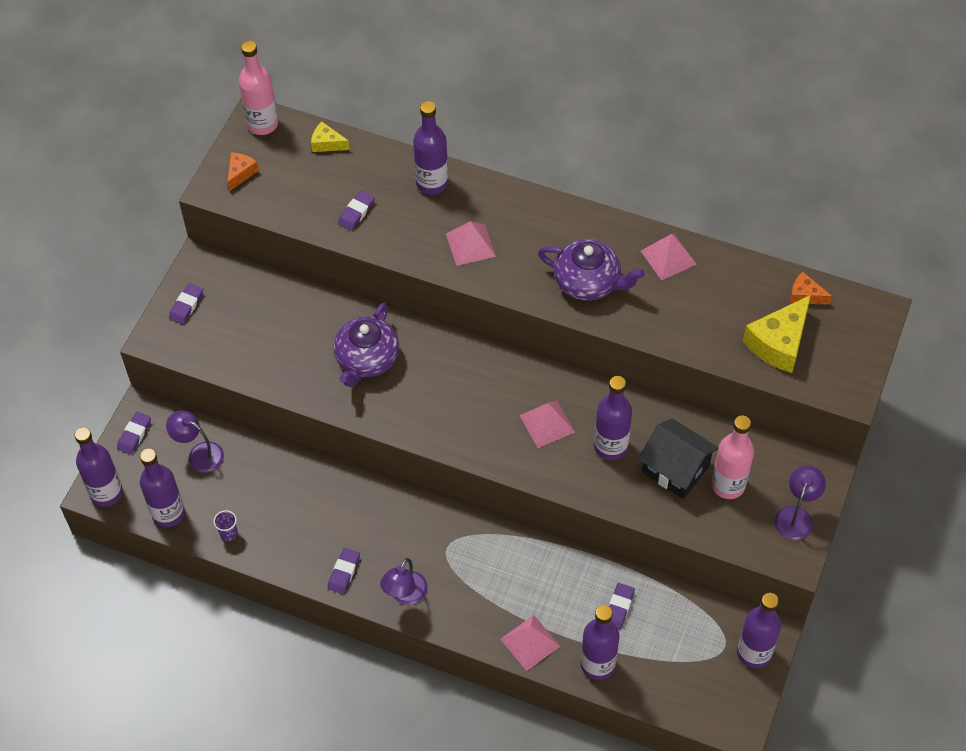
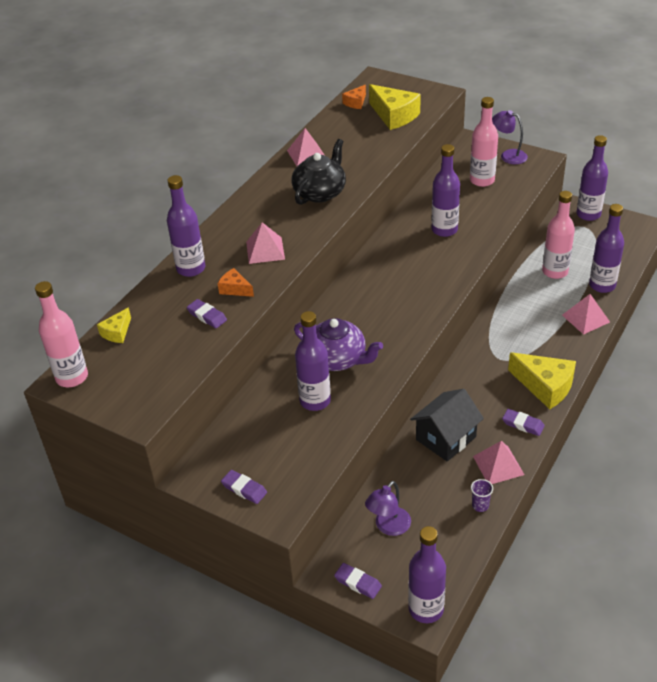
camera: 80 degrees left, 15 degrees down
(168, 513) = (454, 554): purple bottle -> purple bottle (315, 401)
(240, 173) = (128, 395): orange cheese -> orange cheese (235, 289)
(405, 595) = (545, 386): purple lamp -> yellow cheese
(547, 423) = (419, 259): pink pyramid -> pink pyramid (498, 465)
(588, 282) = (320, 192): purple teapot -> black teapot
(618, 608) = (555, 272): purple eraser -> pink bottle
(675, 469) = (467, 202): black house -> black house (446, 438)

